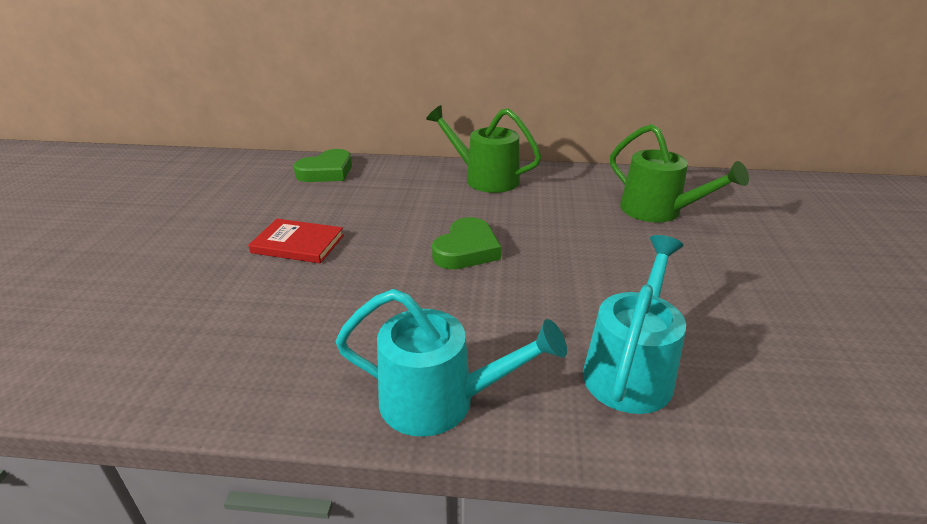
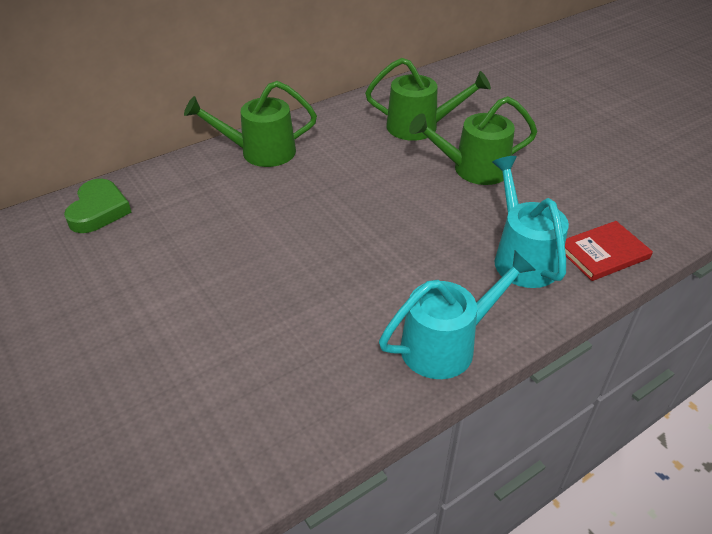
camera: 40 degrees left, 10 degrees up
(298, 244) = (182, 294): red book -> red book (603, 253)
(466, 250) = (328, 226): green heart -> none
(673, 266) = (472, 169): none -> green watering can

